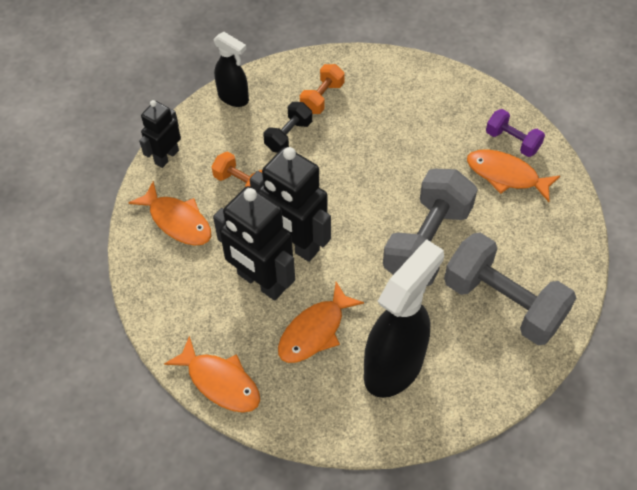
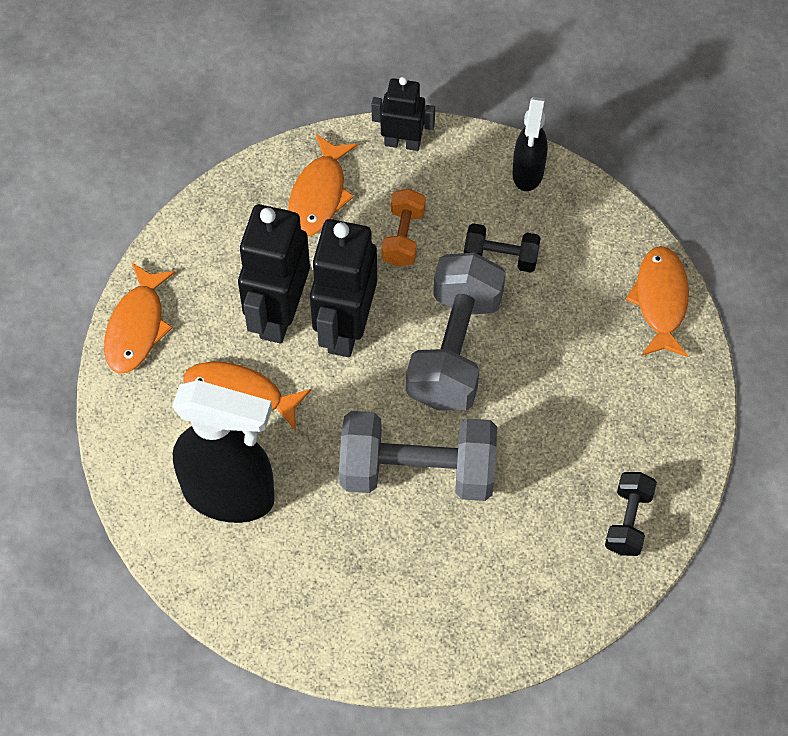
camera: 65 degrees right, 5 degrees up
(322, 98) = (581, 270): orange dumbbell -> none
(503, 302) = (369, 586): grey dumbbell -> grey dumbbell (454, 349)
(506, 175) = (566, 531): orange fish -> orange fish (660, 300)
(512, 141) = (628, 521): purple dumbbell -> black dumbbell

